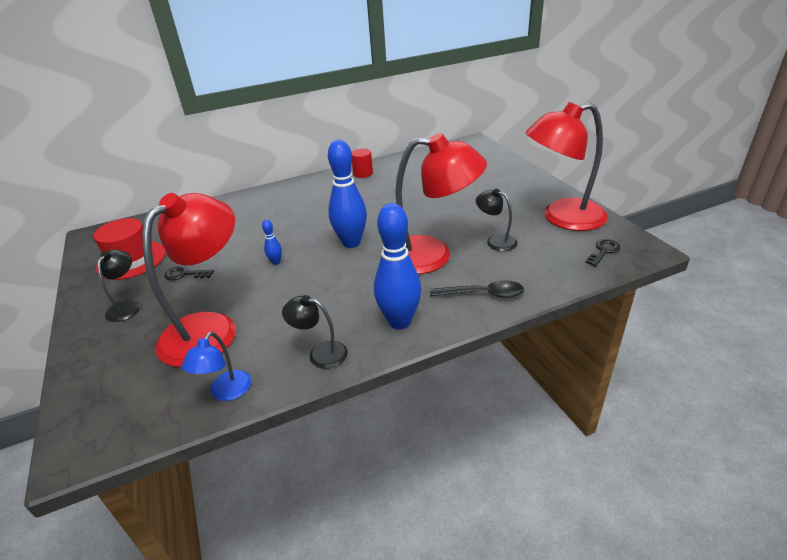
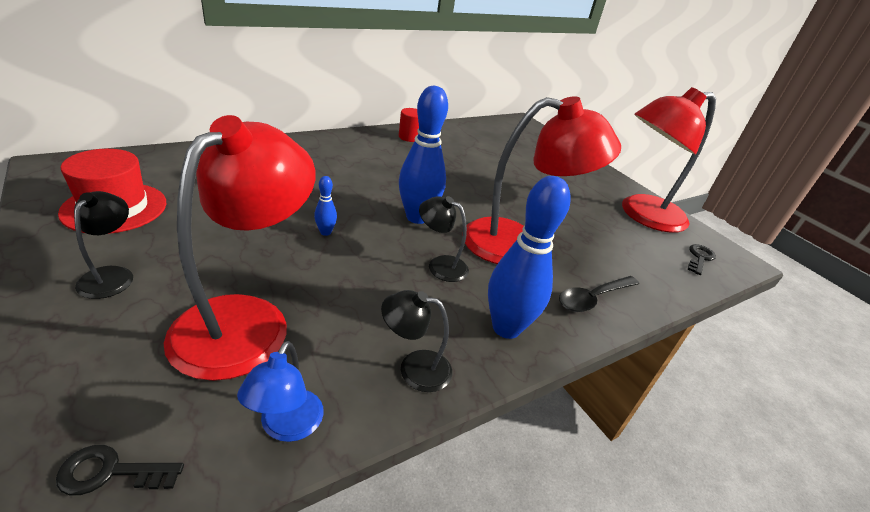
camera: 15 degrees left, 0 degrees up
(185, 274) = (198, 236): black key -> black key (111, 472)
(483, 294) = (593, 298): black spoon -> black spoon turned 150 degrees clockwise
(495, 241) = (583, 234): black lamp -> black lamp (440, 265)

